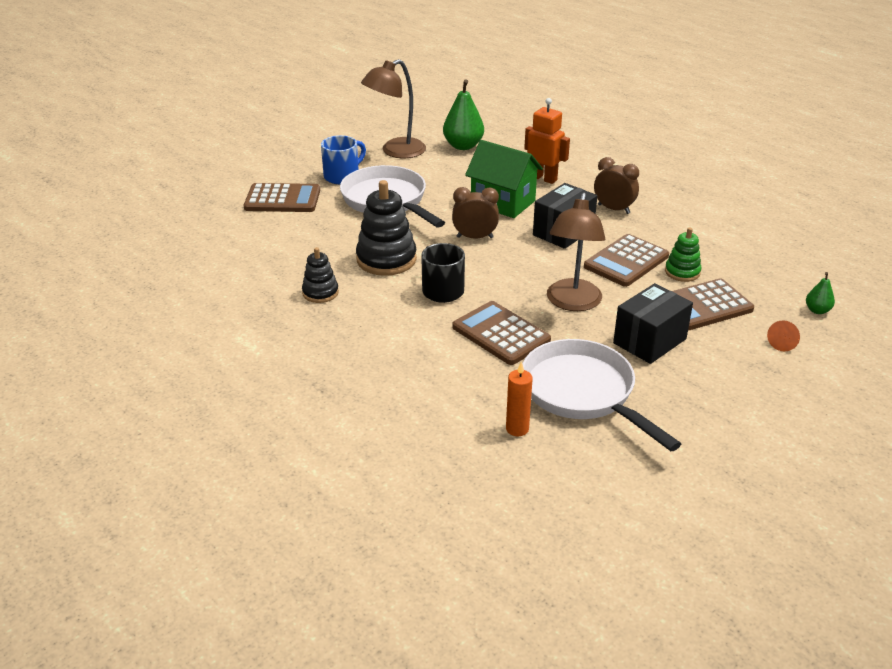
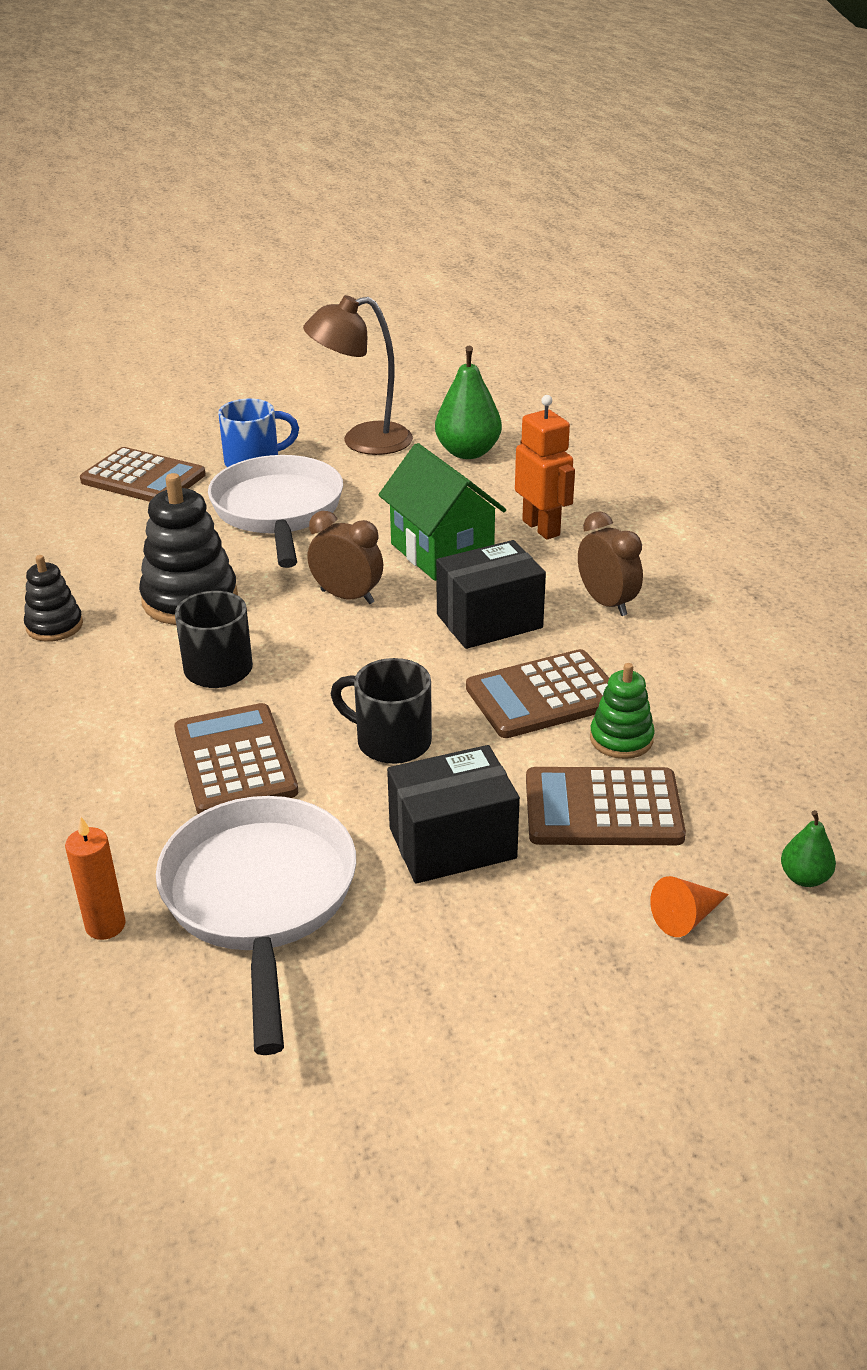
camera: 25 degrees right, 0 degrees up
(572, 303) = (391, 741): brown lamp -> black mug

